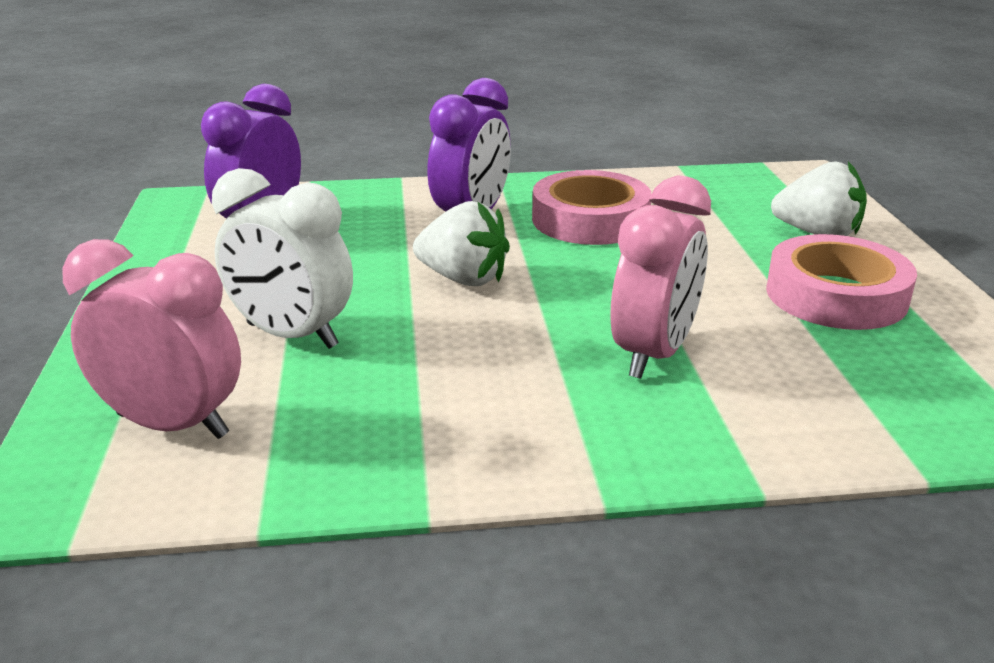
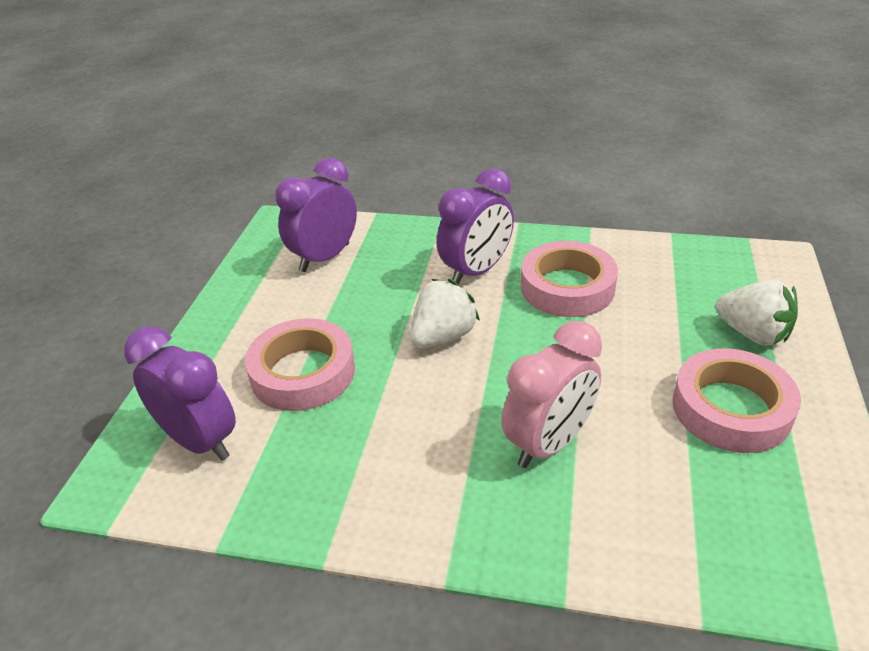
camera: 20 degrees right, 10 degrees up
(173, 425) = (200, 441): pink clock -> purple clock
(292, 336) = (303, 372): white clock -> pink tape
(463, 279) = (442, 336): white strawberry -> white strawberry turned 90 degrees counterclockwise

